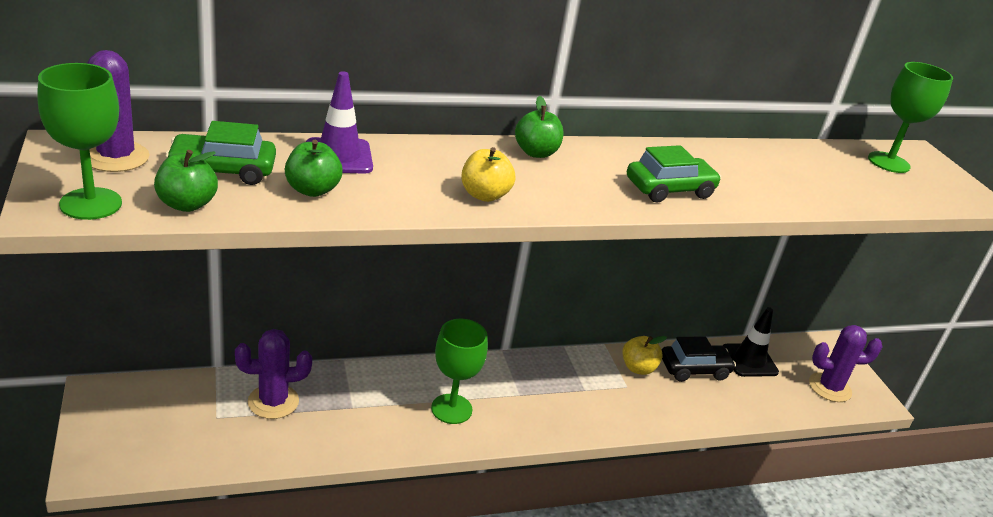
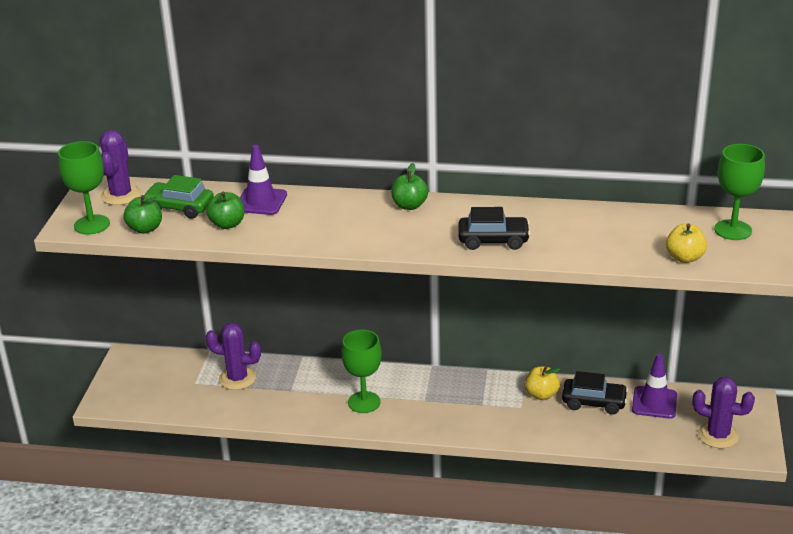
camera: 30 degrees right, 0 degrees up
(484, 195) = (342, 235): yellow apple -> yellow apple (684, 258)
(669, 189) = (493, 240): green car -> black car
(749, 360) = (654, 403): black traffic cone -> purple traffic cone

